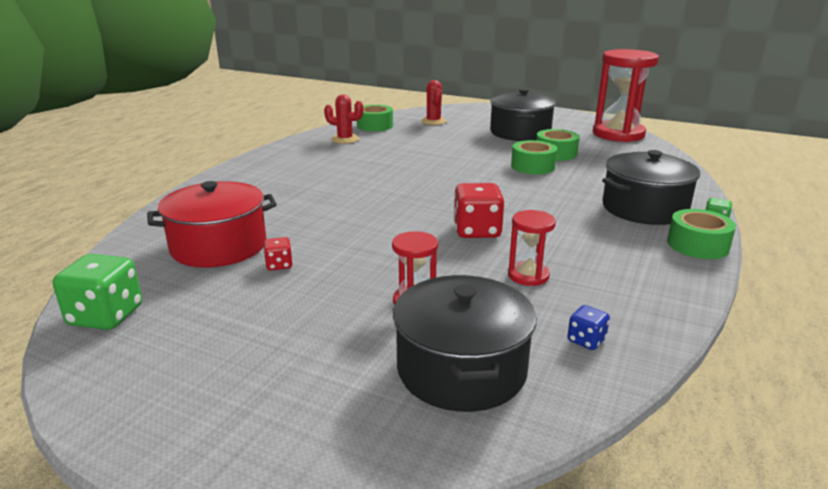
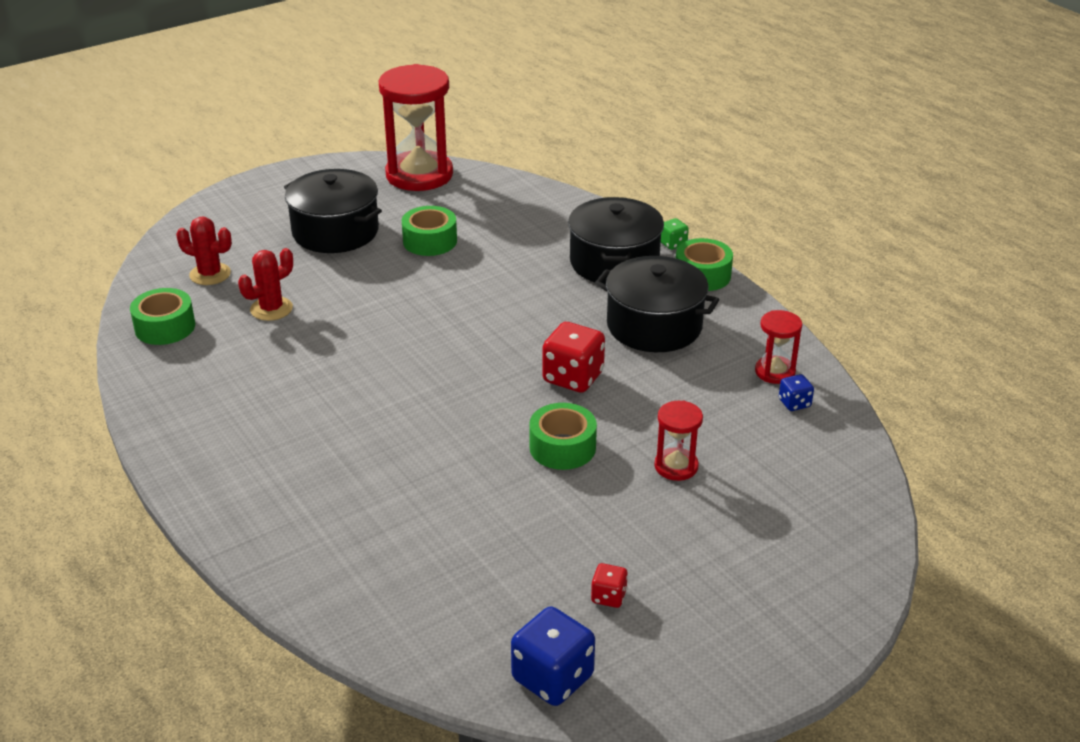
camera: 60 degrees left, 10 degrees up
(106, 316) = (552, 678): green dice -> blue dice
(219, 246) = (451, 566): red pot -> none
(279, 265) = (537, 531): red dice -> red dice (608, 596)
(345, 139) = (192, 371): red cactus -> red cactus (271, 309)
(461, 369) = (790, 479): black pot -> black pot (654, 326)
(528, 275) = (681, 386): red hourglass -> red hourglass (775, 372)
(533, 166) = (449, 273): green tape -> green tape (562, 447)

